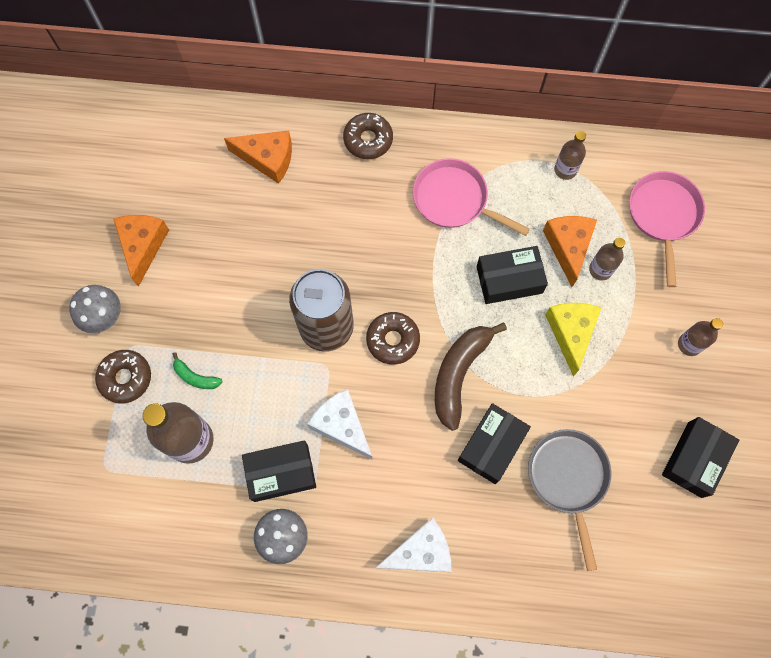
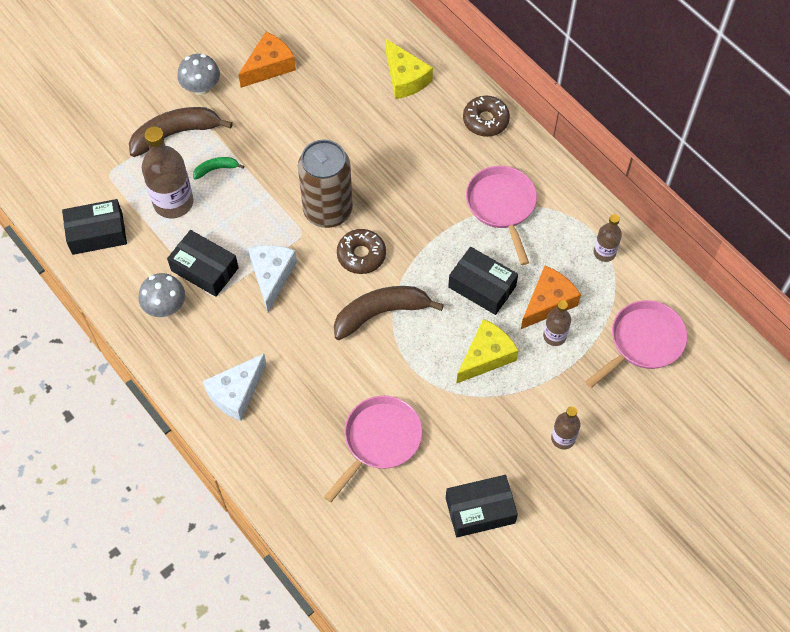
camera: 45 degrees right, 10 degrees down
(125, 378) = (175, 134): brown donut -> brown banana
(195, 377) = (216, 169): green banana -> green banana turned 90 degrees clockwise
(267, 159) = (405, 78): orange cheese -> yellow cheese
(420, 552) = (236, 393): white cheese -> white cheese turned 105 degrees clockwise
(491, 446) = (352, 374): black box -> black box (97, 233)
(568, 479) = (379, 440): grey pan -> pink pan

